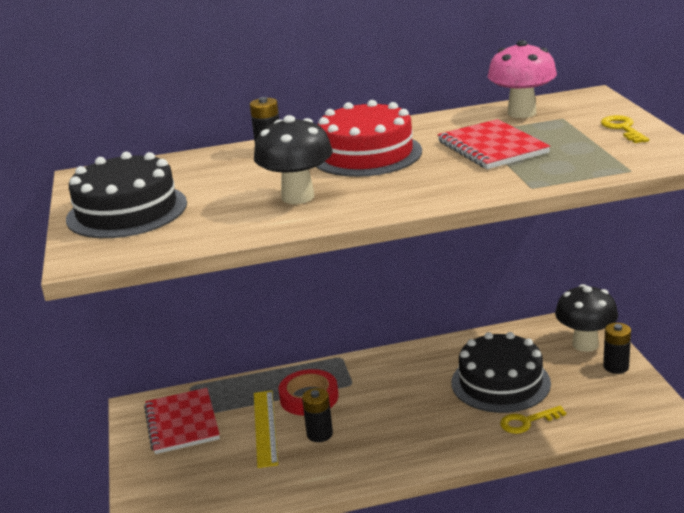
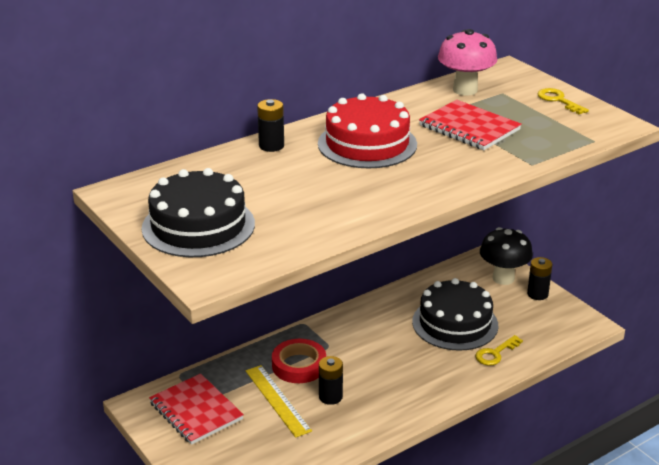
camera: 25 degrees left, 5 degrees up
(298, 197) = (346, 194): black mushroom -> none

